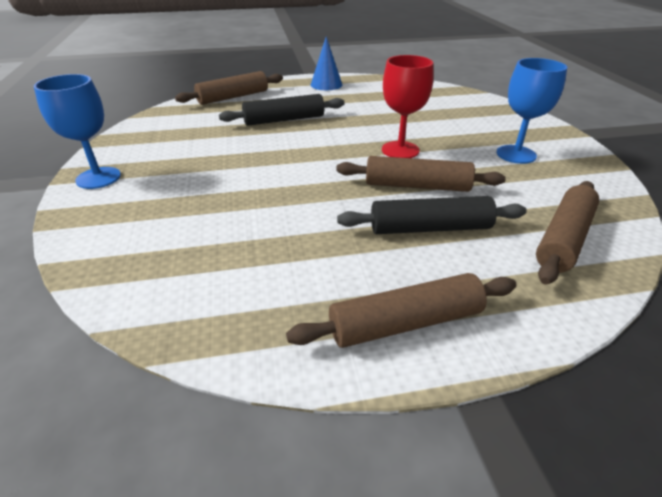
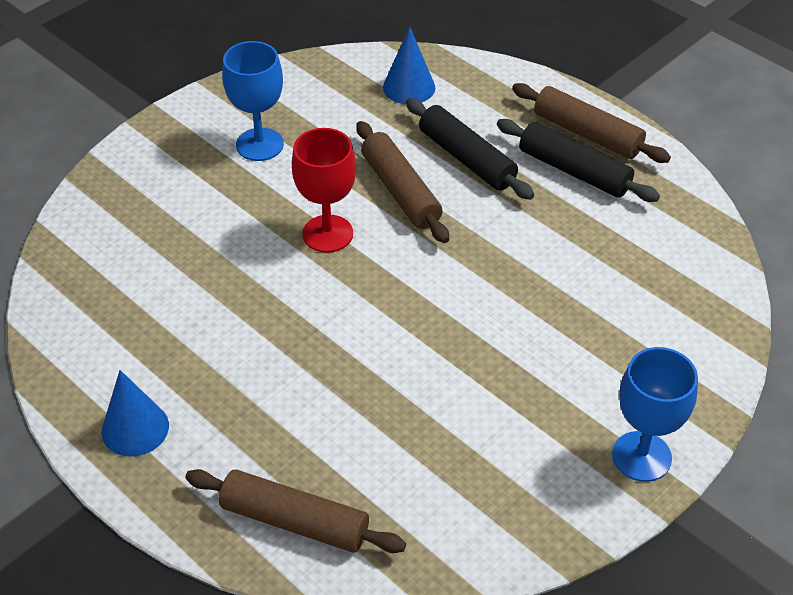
camera: 125 degrees left, 10 degrees up
(284, 120) = (331, 390): black rolling pin -> black rolling pin (574, 171)
(563, 239) = (409, 87): brown rolling pin -> blue cone

